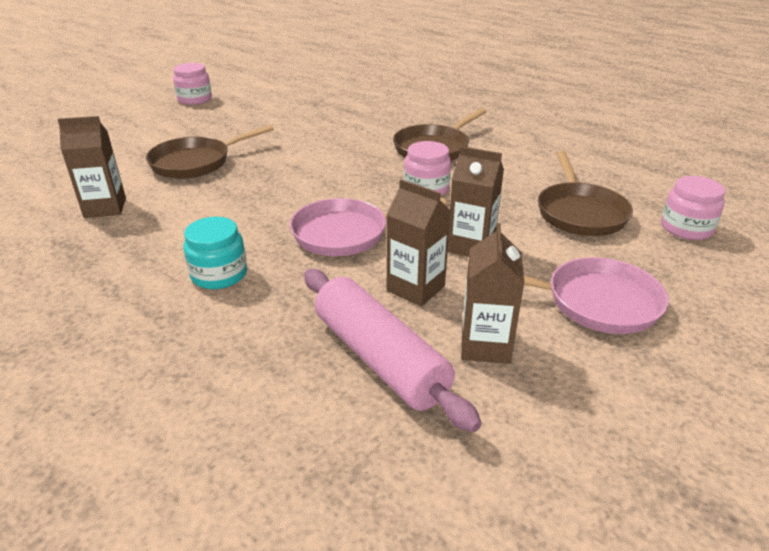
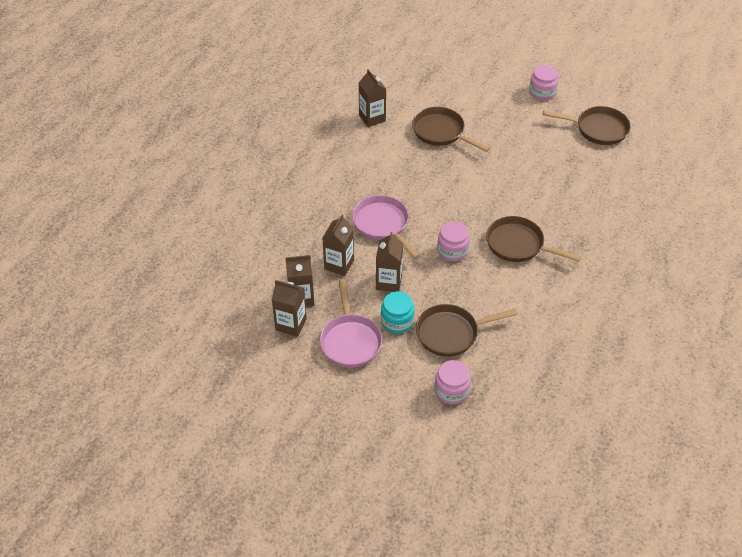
camera: 75 degrees right, 15 degrees up
(219, 274) = (326, 186): turquoise jar -> turquoise jar (397, 321)
(281, 86) = (598, 129): none -> brown pan
(379, 358) = (281, 261): pink rolling pin -> none
(552, 370) = (291, 324): none -> brown carton

